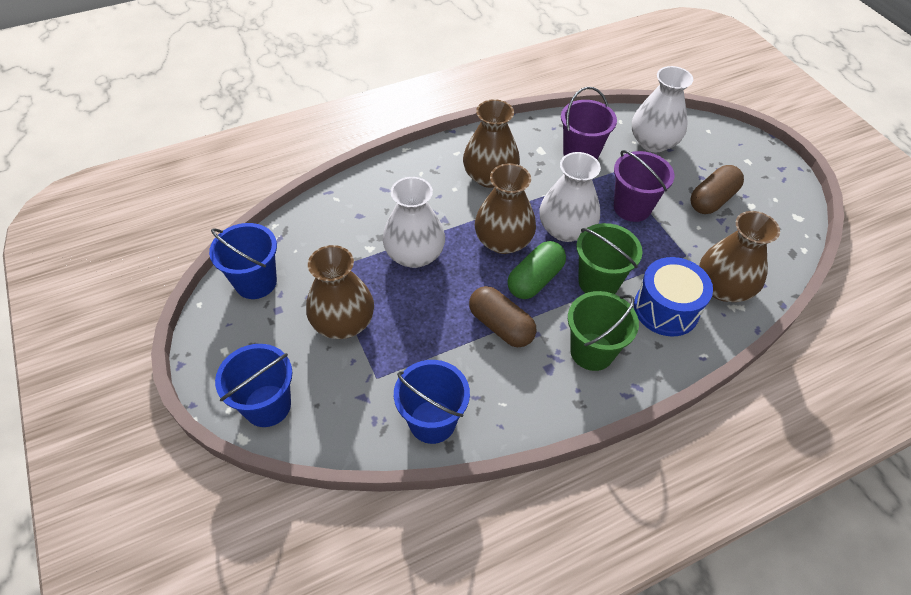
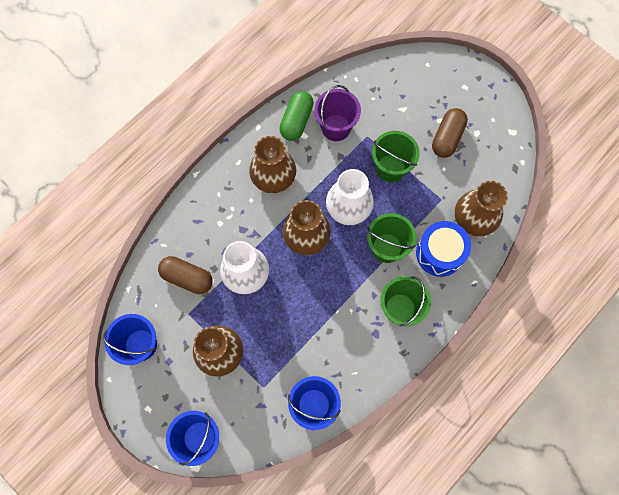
camera: 20 degrees left, 20 degrees up
(500, 326) = (331, 312): brown capsule -> brown capsule (187, 278)
(535, 279) = (341, 263): green capsule -> green capsule (296, 121)
(632, 207) = (390, 168): purple bucket -> green bucket
(653, 142) = (388, 93): white vase -> none

